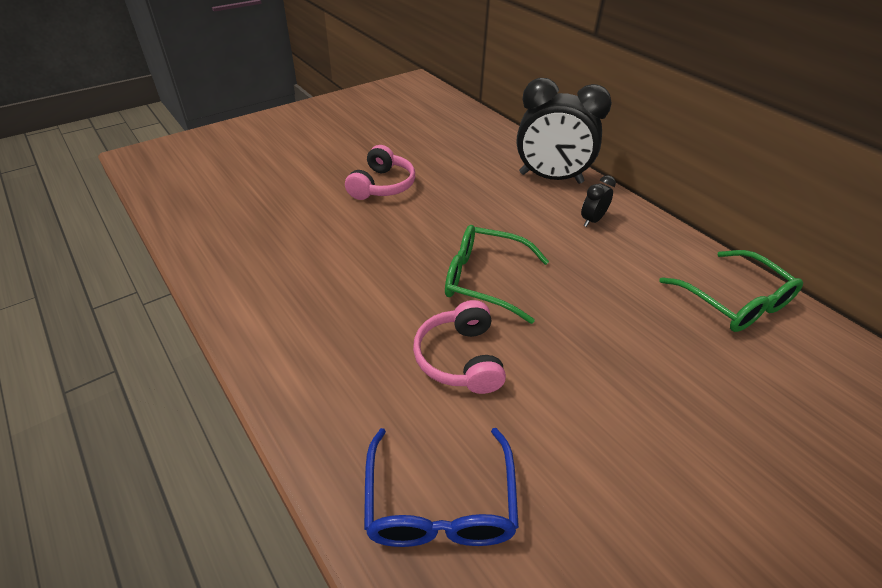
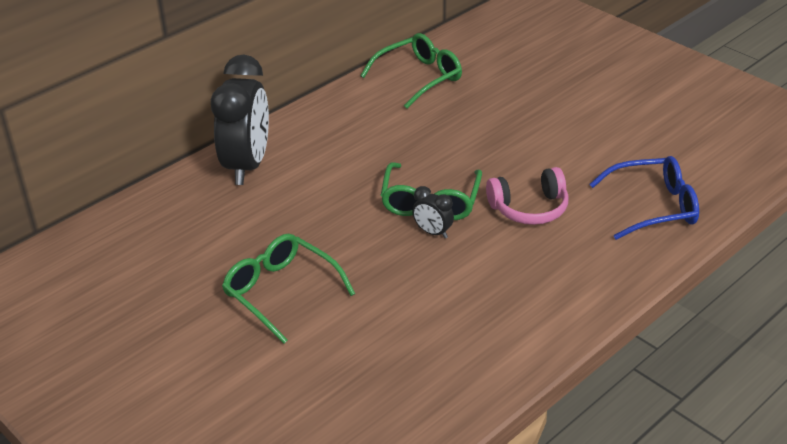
camera: 95 degrees left, 5 degrees down
(382, 185) = (280, 291): pink headphones -> green glasses
(592, 220) = (323, 140): black clock -> black clock (433, 232)

